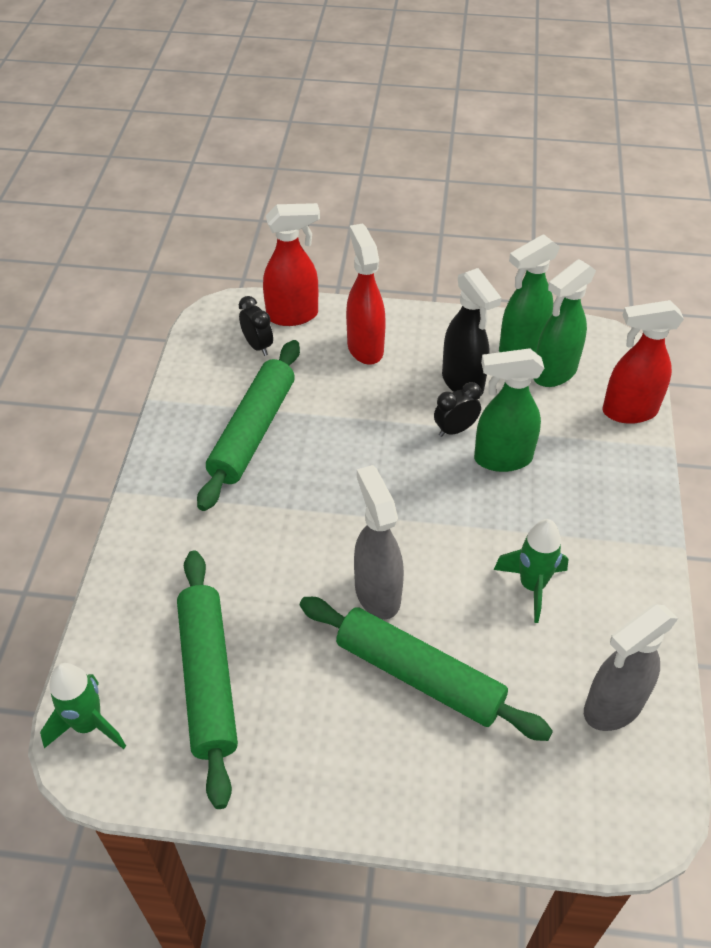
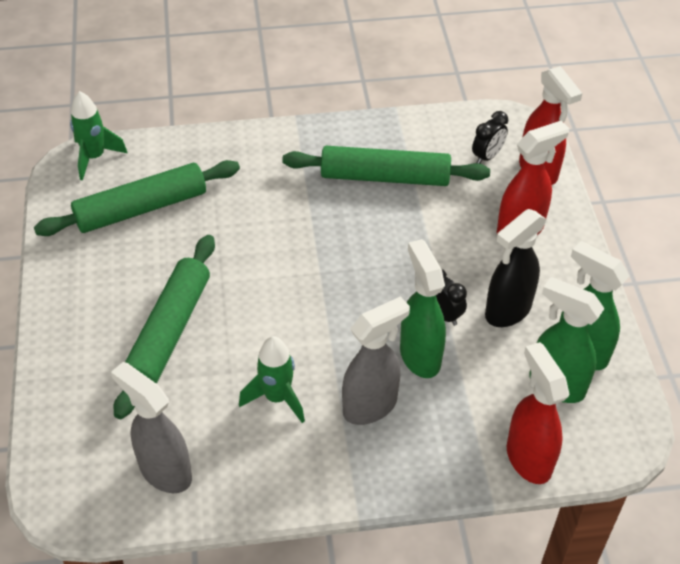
camera: 75 degrees right, 0 degrees up
(377, 593) = (241, 291): grey spray bottle -> grey spray bottle (371, 406)

